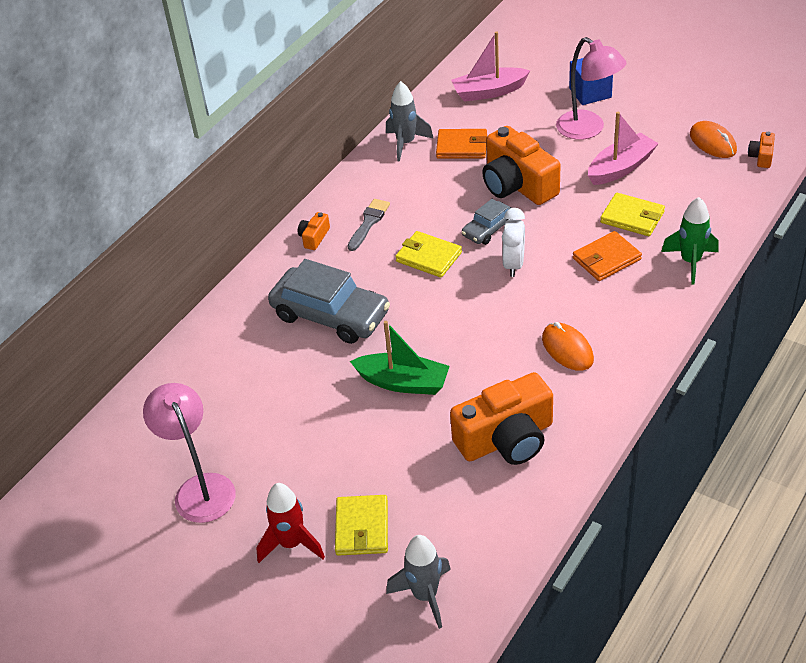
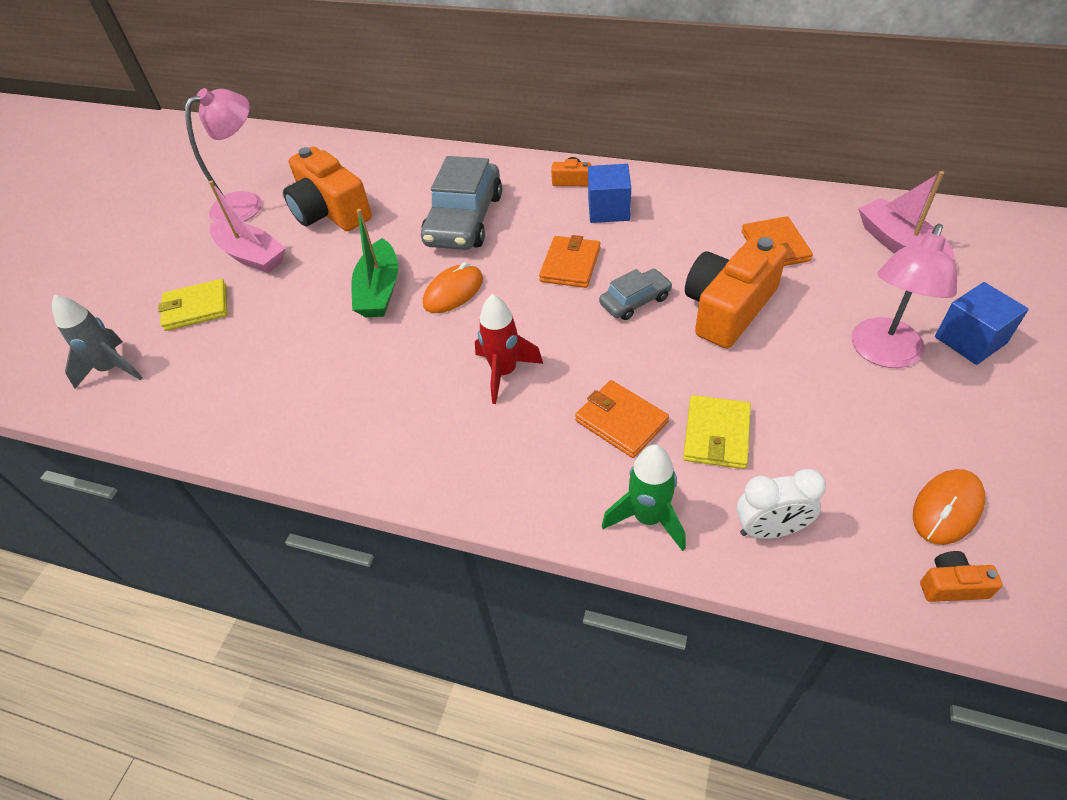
camera: 75 degrees right, 5 degrees up
(291, 544) = (182, 270): red rocket -> red rocket (504, 372)
(369, 222) = (608, 210): grey brush -> blue cube
(406, 143) = (754, 203): grey rocket -> none
(428, 257) = (570, 265): yellow wallet -> orange wallet
(488, 229) = (635, 301): grey car -> grey car turned 120 degrees clockwise
(506, 439) = (306, 386): orange camera -> orange camera (330, 211)
(514, 264) = (581, 335): white clock -> white clock (770, 530)
(567, 349) = (449, 412): orange mouse -> orange mouse (453, 292)
(621, 168) = (818, 404): pink boat -> pink boat (252, 256)

